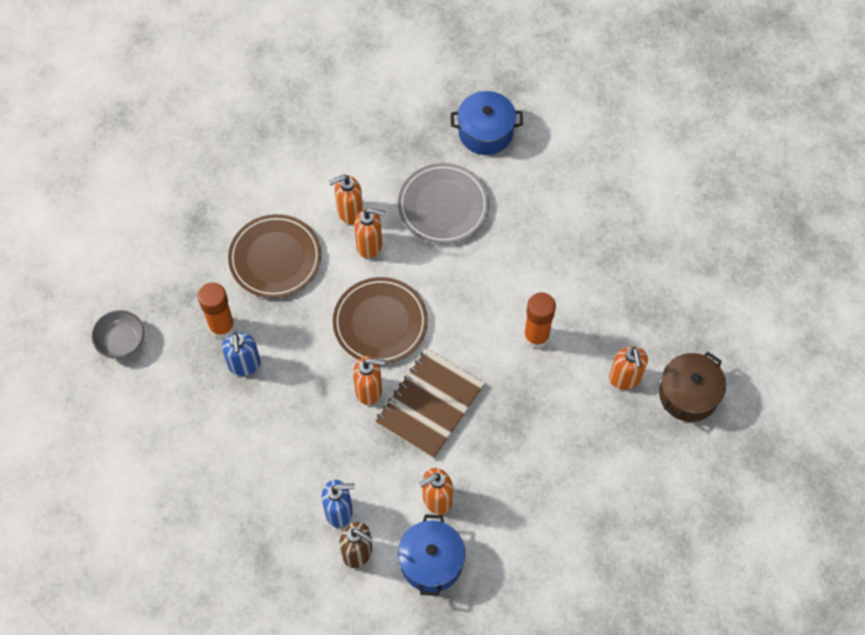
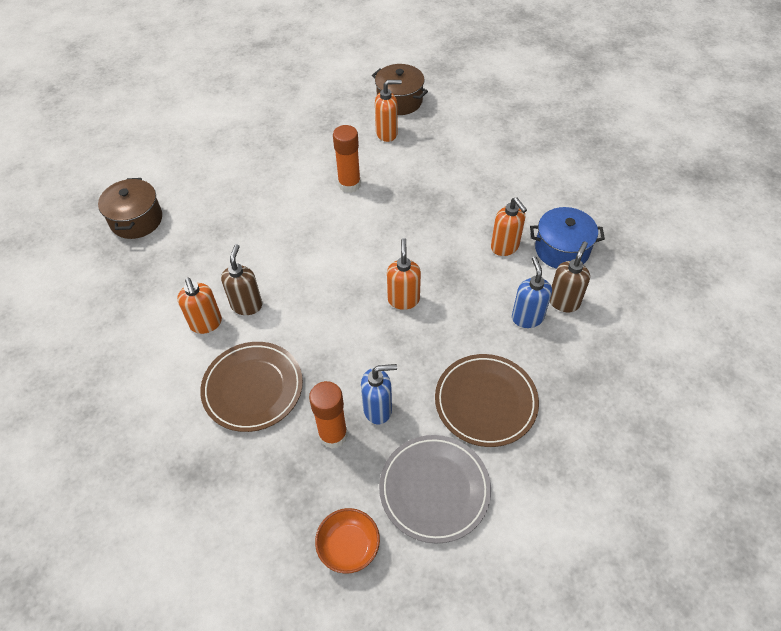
camera: 90 degrees left, 10 degrees down
(121, 341) = (348, 546): grey bowl -> orange bowl
(370, 245) = (247, 305): orange soap dispenser -> brown soap dispenser
(380, 323) = (332, 293): brown plate -> brown plate (485, 402)
(430, 404) = (415, 254): brown notebook -> none
(443, 206) = (211, 249): grey plate -> grey plate (434, 489)
(485, 132) = (136, 220): blue pot -> brown pot

